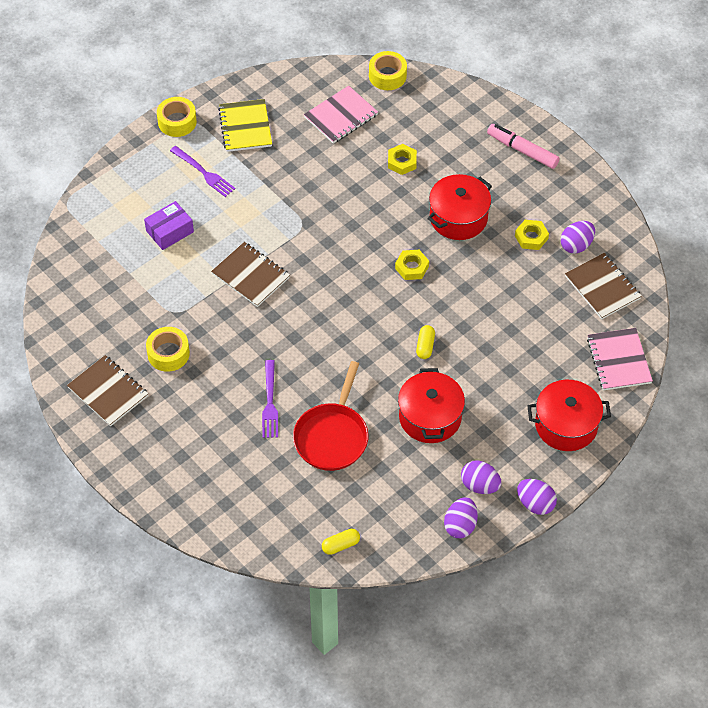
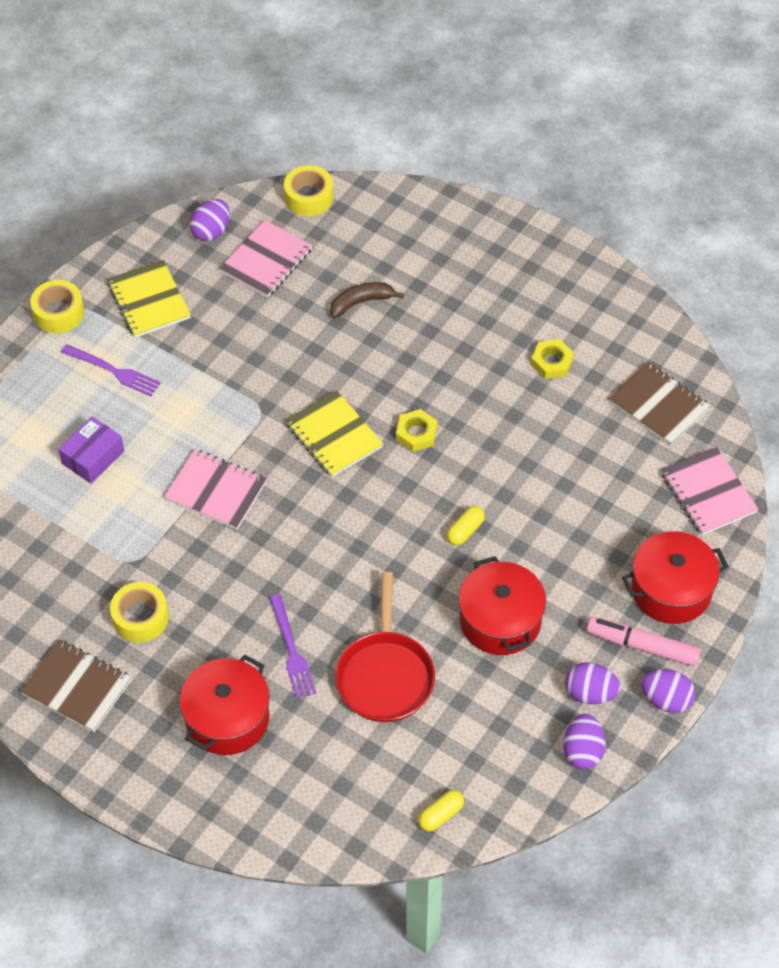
camera: 15 degrees left, 0 degrees up
(251, 275) = (216, 491): brown notebook -> pink notebook
(350, 255) = (333, 435): none -> yellow notebook
(402, 162) = (361, 302): yellow nut -> brown banana
(425, 346) = (465, 531): yellow capsule -> yellow capsule turned 45 degrees clockwise
(458, 218) = (454, 357): red pot -> red pot (227, 718)
(522, 150) = (506, 255): pink marker -> pink marker (642, 646)
(576, 245) = (610, 360): purple egg -> purple egg (211, 231)

